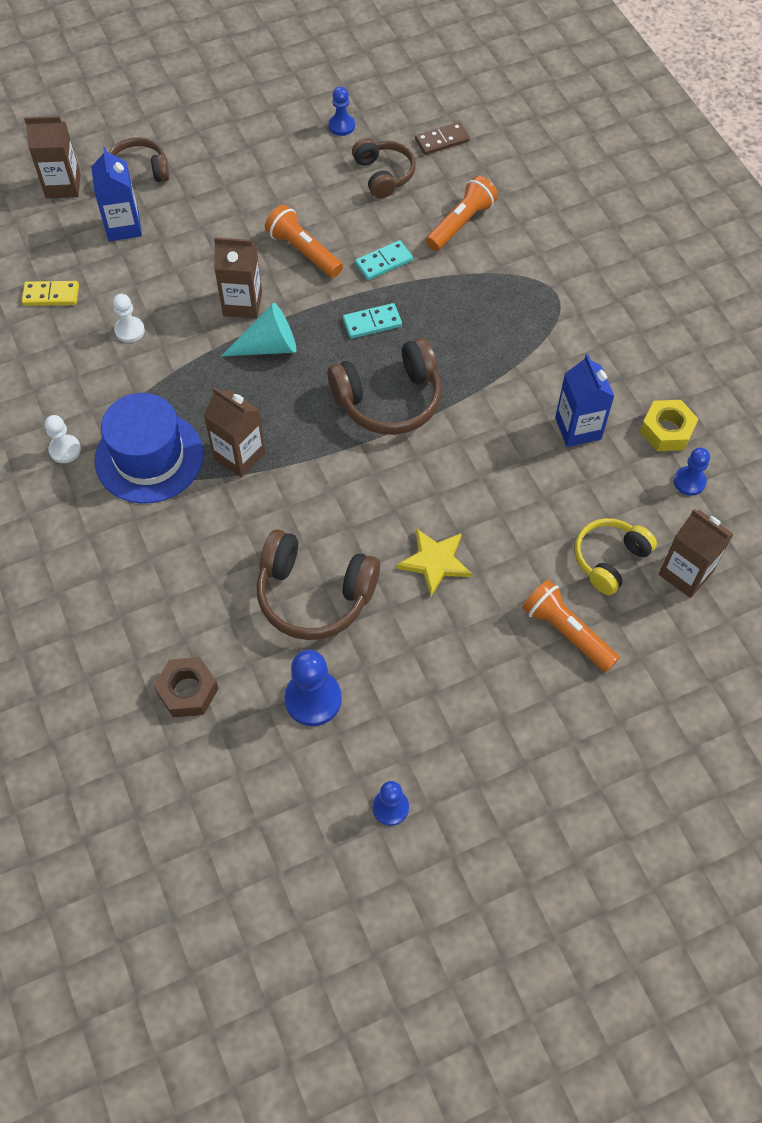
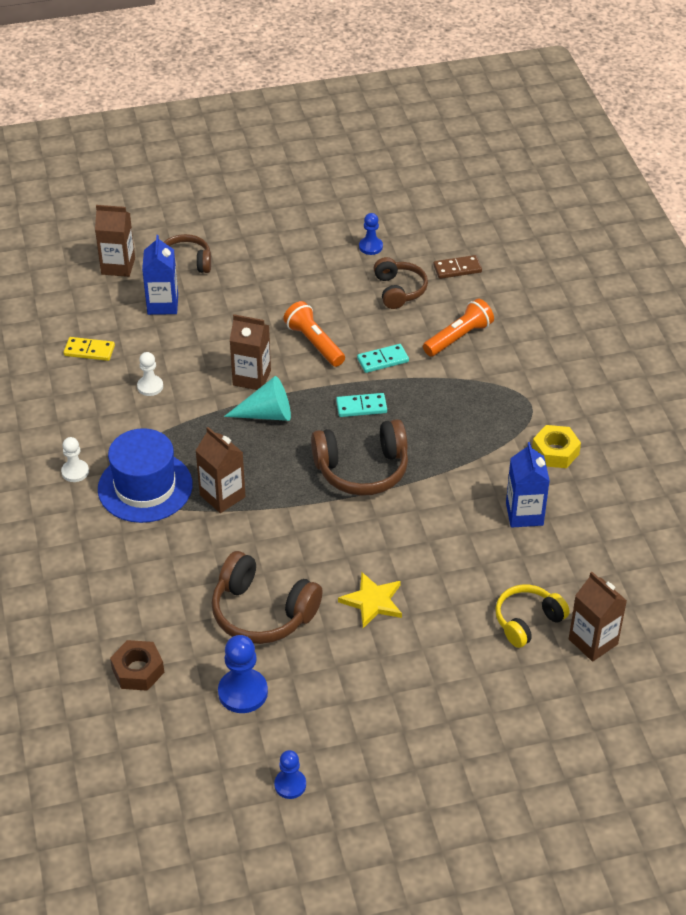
camera: 10 degrees right, 15 degrees down
(566, 632) = (475, 672): orange flashlight -> none
(667, 430) = (604, 526): yellow nut -> yellow nut (555, 452)
(689, 482) = (614, 570): blue pawn -> none

